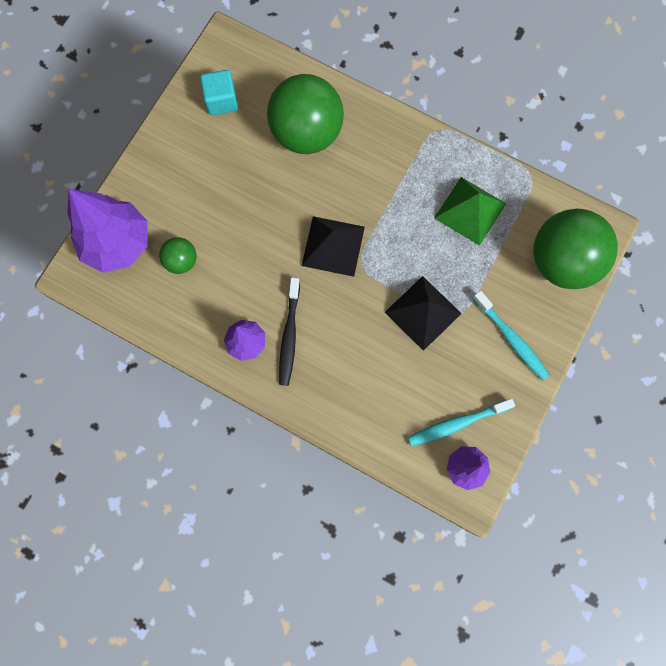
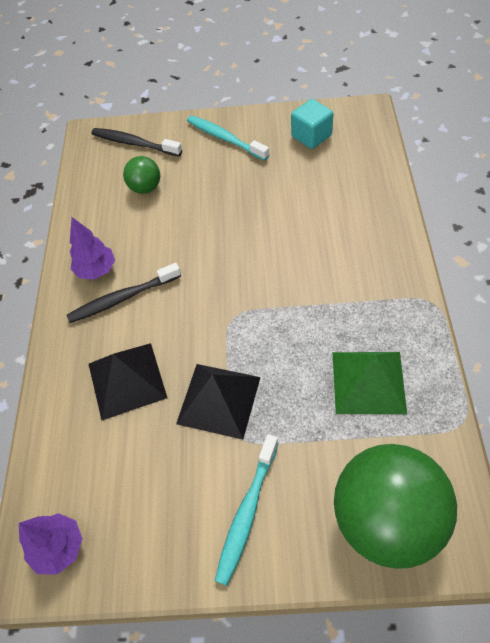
camera: 65 degrees right, 20 degrees down
(117, 243) = (134, 143): purple tree -> black toothbrush
(306, 133) = (333, 204): green ball -> none
(333, 246) = (236, 283): black pyramid -> black pyramid (126, 380)
(457, 424) = (108, 507): turquoise toothbrush -> turquoise toothbrush (225, 138)

